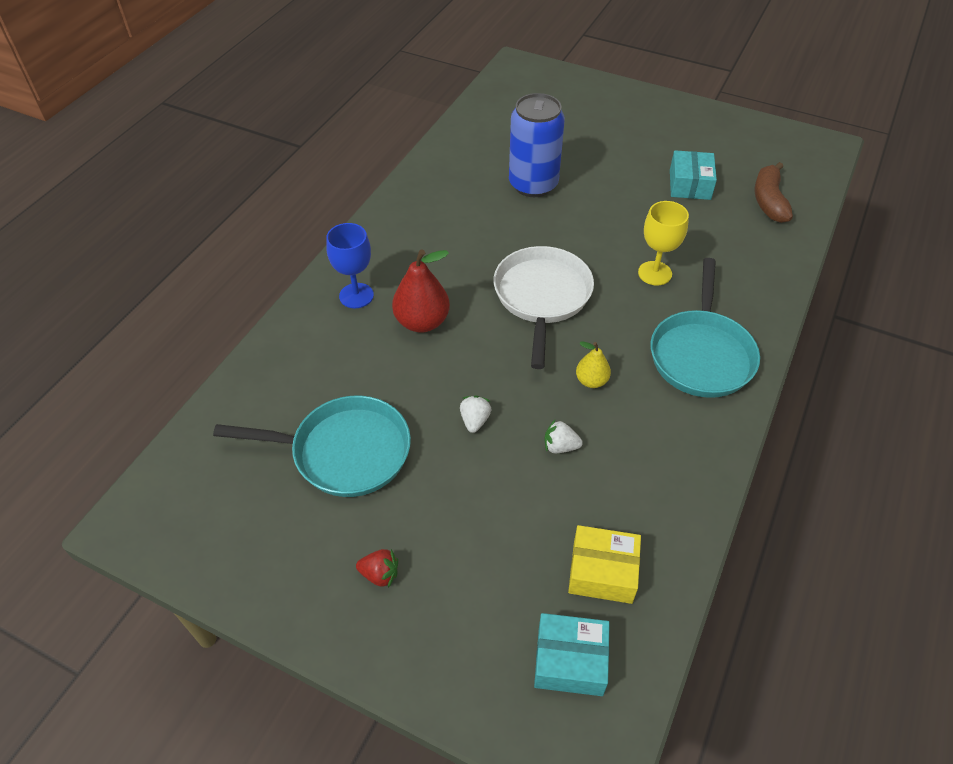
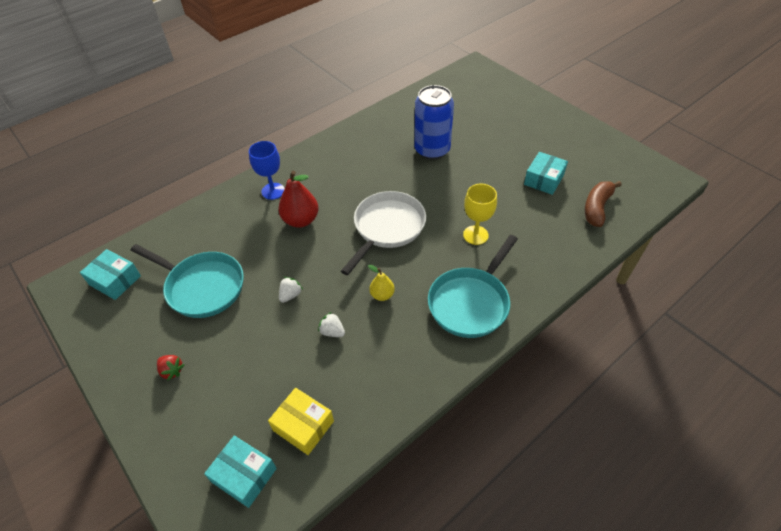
camera: 25 degrees right, 0 degrees up
(205, 487) = (115, 280): none -> turquoise box

